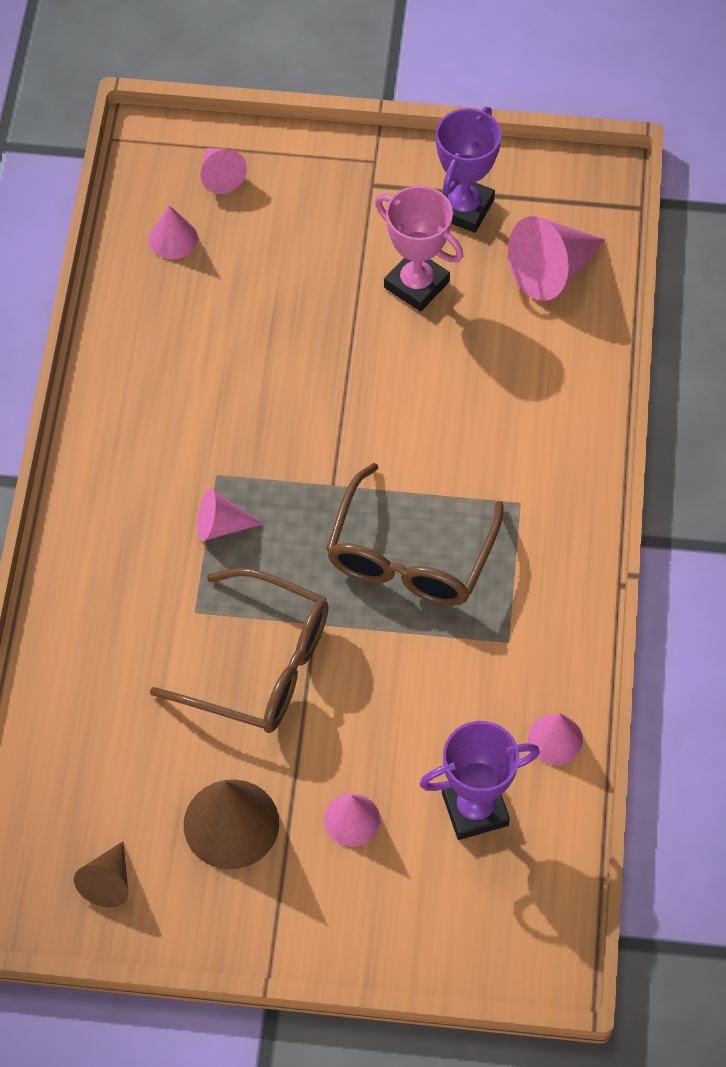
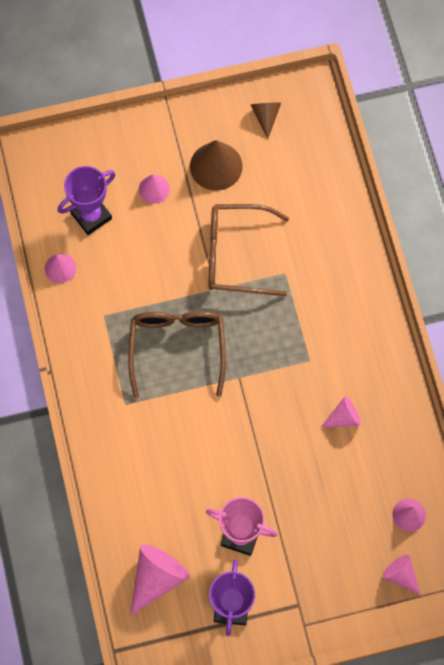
camera: 160 degrees right, 10 degrees up
(221, 525) = (293, 329): pink cone -> pink cone (343, 417)

